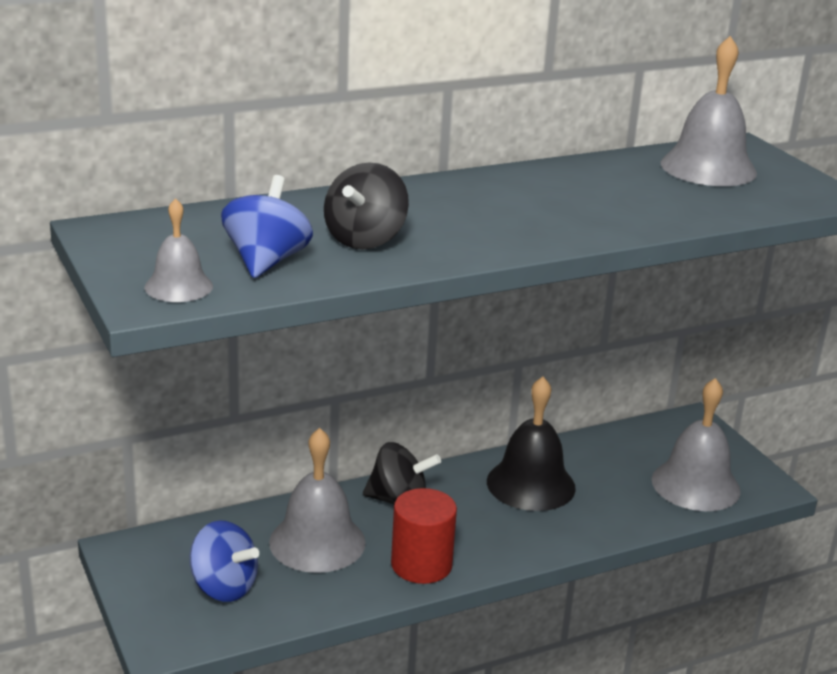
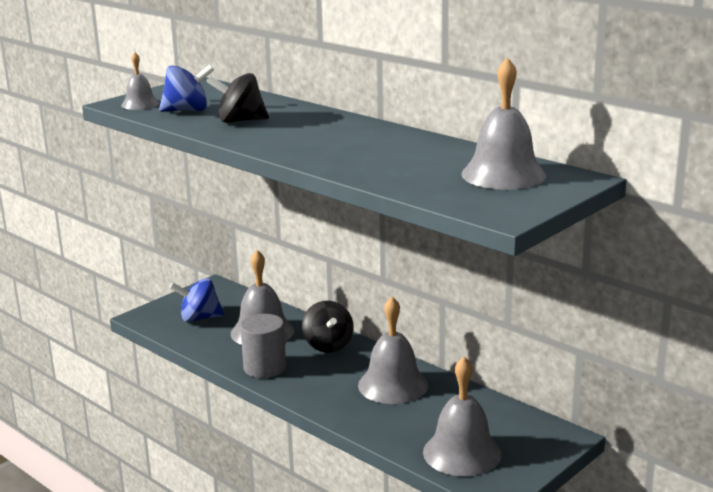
camera: 70 degrees right, 5 degrees down
(224, 587) = (199, 318): blue spinning top -> blue spinning top turned 75 degrees clockwise
(421, 565) = (264, 367): red cylinder -> grey cylinder
(531, 484) = (393, 385): black bell -> grey bell

